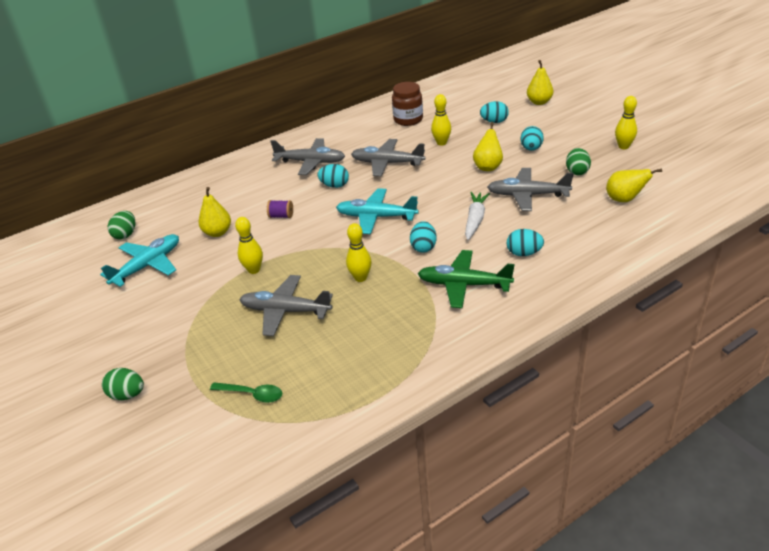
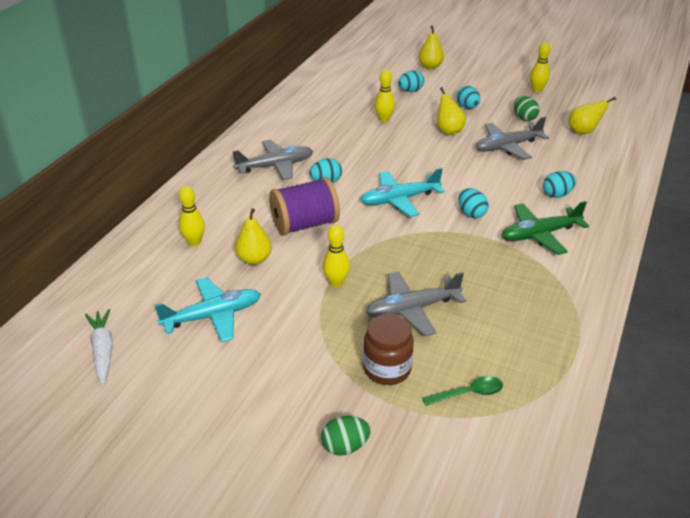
camera: 35 degrees left, 0 degrees up
(125, 234) = (146, 293): green egg -> none
(147, 266) = (213, 316): turquoise plane -> turquoise plane turned 60 degrees clockwise
(281, 216) = (305, 224): purple spool -> purple spool, size x2.36
(360, 278) = (447, 257): yellow bowling pin -> yellow bowling pin (194, 242)
(387, 163) = (354, 149): grey plane -> none
(408, 120) = (328, 105): brown jar -> brown jar (387, 369)
(475, 220) = (488, 178): white carrot -> white carrot (103, 350)

